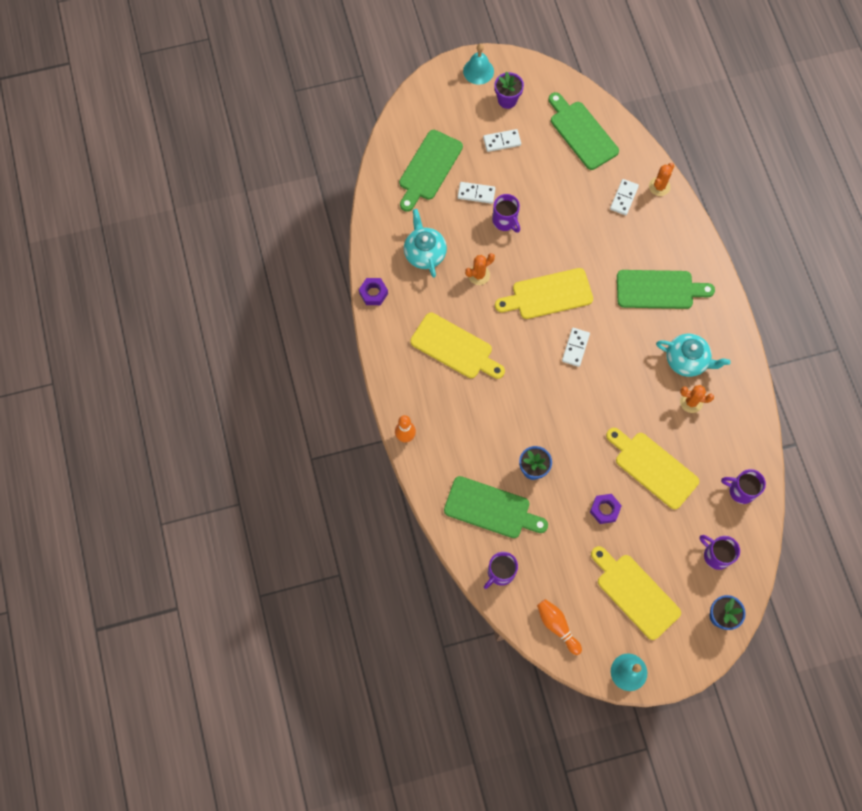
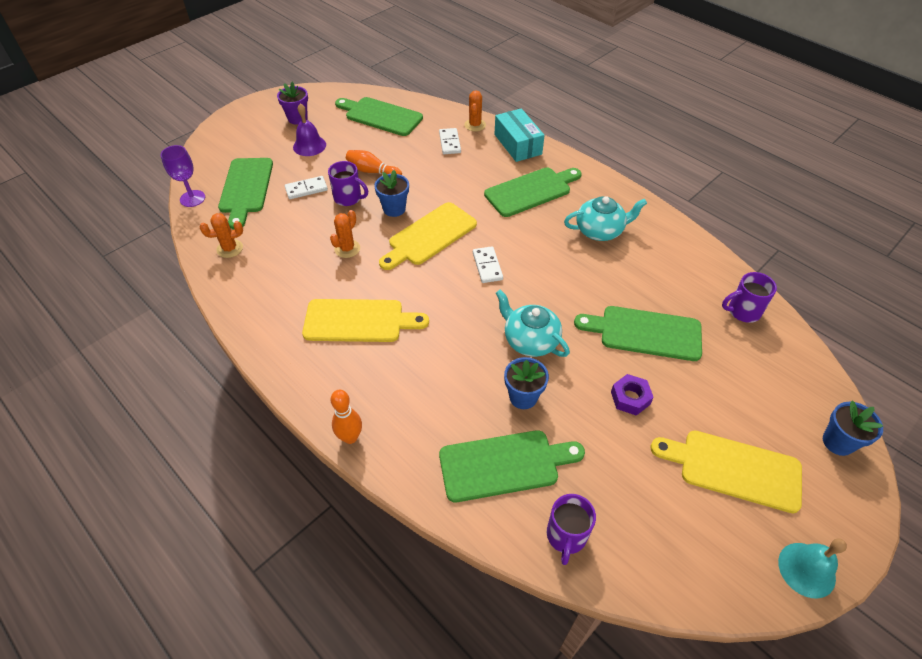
camera: 30 degrees left, 20 degrees down
(373, 293) = (236, 311): purple nut -> none
(383, 159) = (192, 198): none -> purple goblet
(424, 253) = (277, 254): turquoise teapot -> turquoise teapot (530, 340)
(478, 71) = (258, 109): turquoise bell -> none
(502, 141) = (309, 146): white domino -> purple bell
(535, 252) = (394, 209): none -> blue flower pot
(557, 626) = (681, 563): orange bowling pin -> orange bowling pin (372, 171)
(653, 467) = (645, 333): yellow cutting board -> green cutting board
(682, 230) = (517, 144): none -> turquoise box
(691, 402) = (632, 261): orange cactus -> orange cactus (230, 249)
(716, 555) = (776, 382): purple mug -> none

